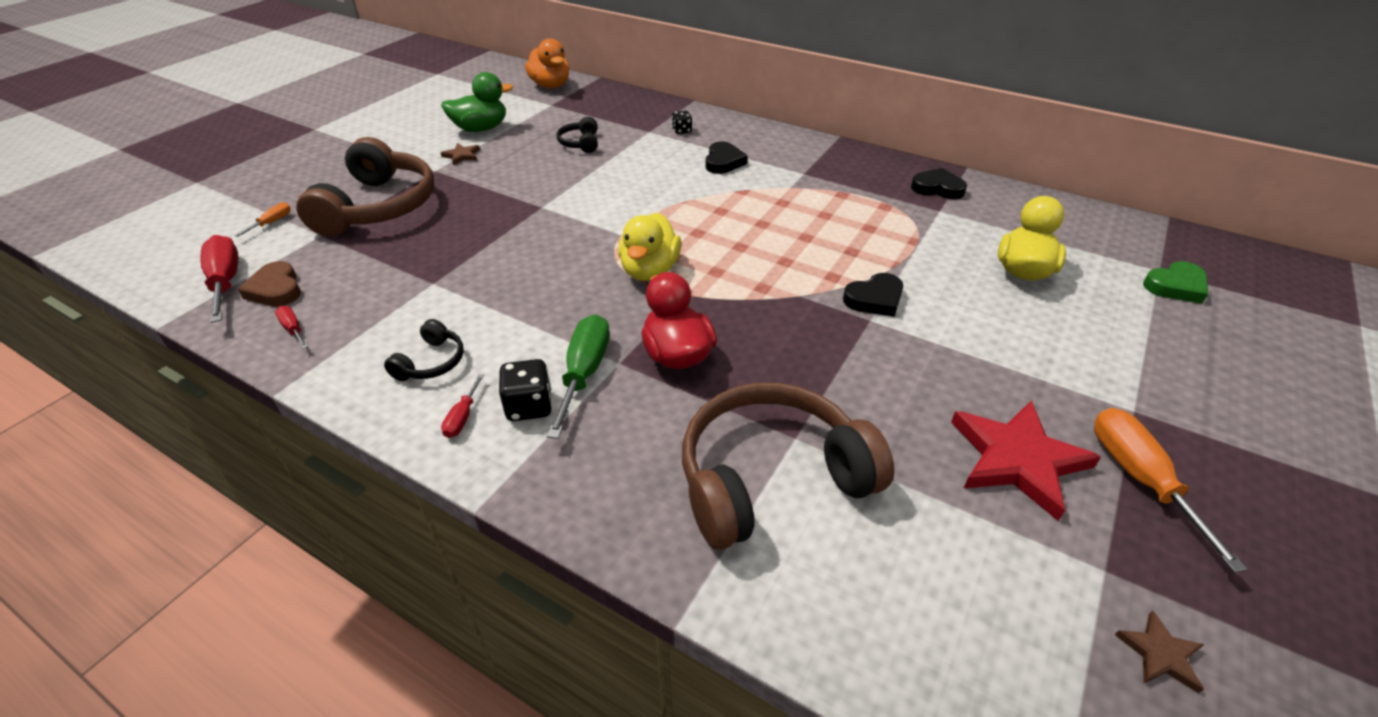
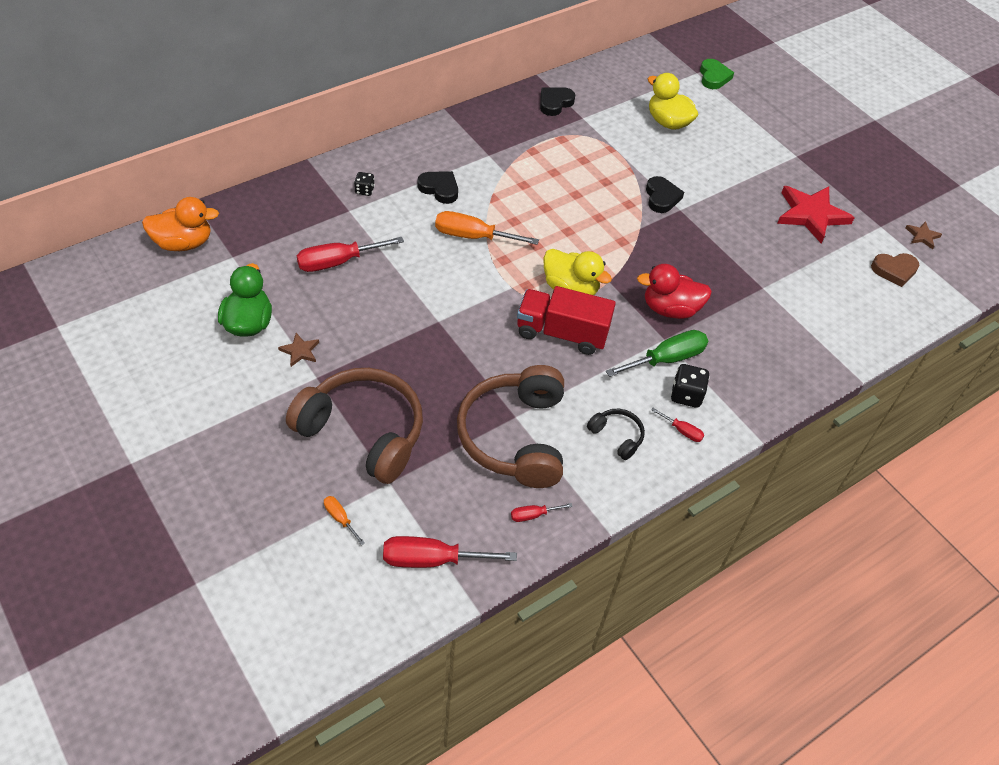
camera: 70 degrees left, 10 degrees up
(276, 289) = (466, 523): brown heart -> brown heart (894, 270)
(575, 282) = (562, 333): none -> red truck
(580, 143) = (337, 262): black headphones -> red screwdriver
(584, 373) = (667, 359): green screwdriver -> green screwdriver turned 120 degrees clockwise
(771, 477) = (787, 310): brown headphones -> brown headphones (514, 436)
(1139, 478) = (838, 183): orange screwdriver -> orange screwdriver (473, 236)

